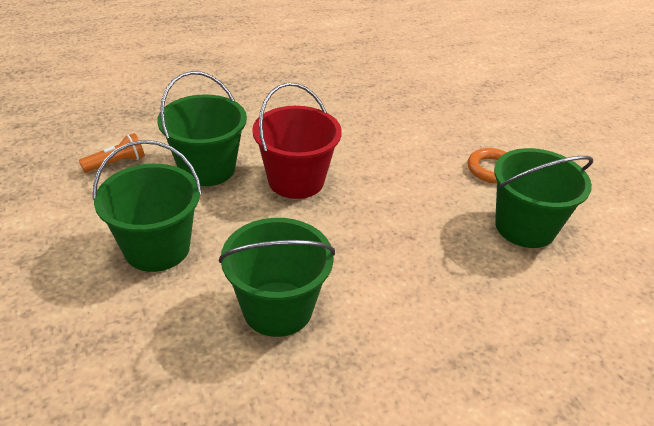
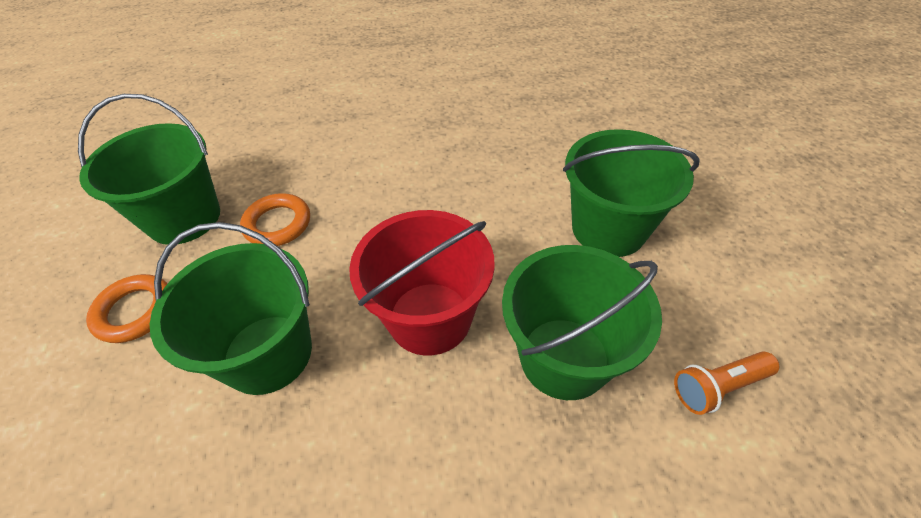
camera: 165 degrees left, 10 degrees up
(277, 308) = (482, 160): green bucket -> green bucket (268, 353)
(443, 229) = (278, 224): none -> orange ring

